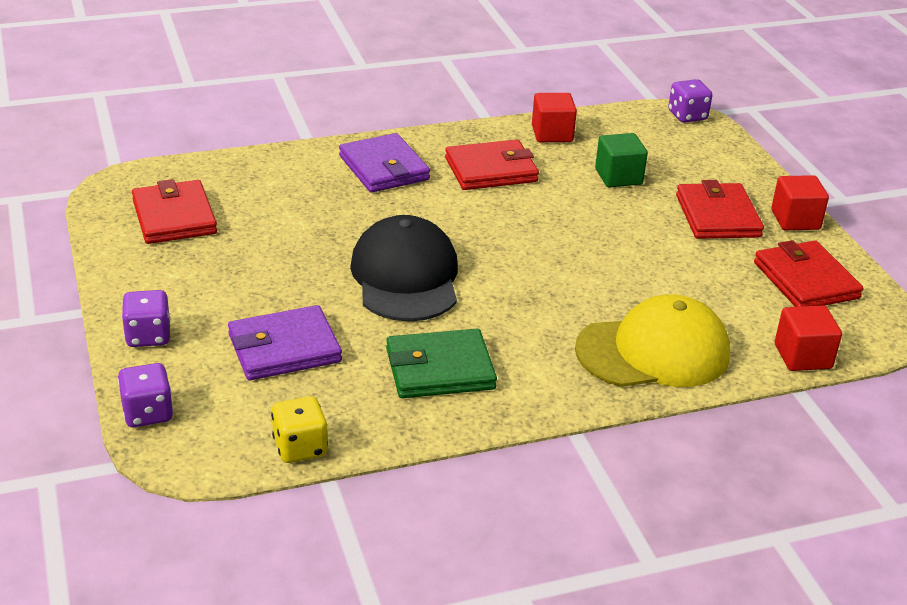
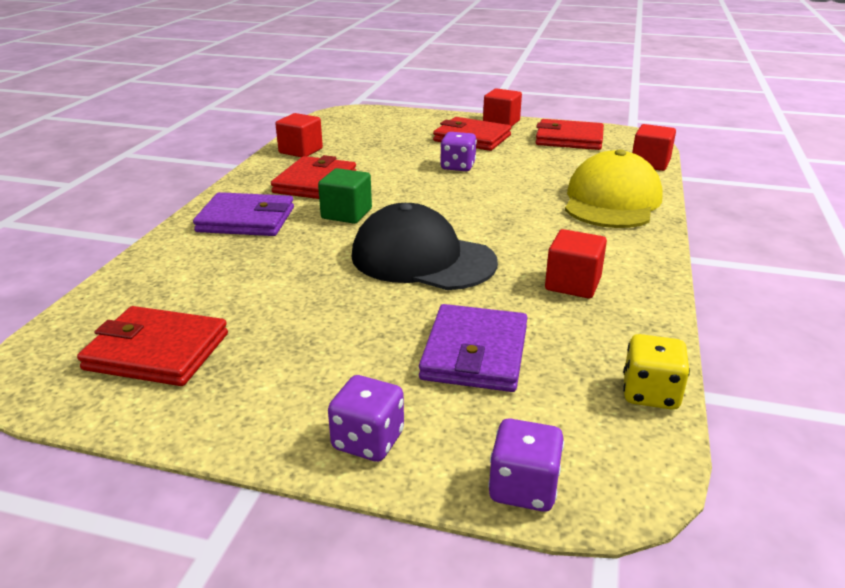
camera: 55 degrees left, 5 degrees down
(440, 369) = (573, 284): green wallet -> red cube
(618, 177) = (387, 149): green cube -> green cube (346, 214)
(687, 116) = (345, 112): purple dice -> purple dice (457, 166)

